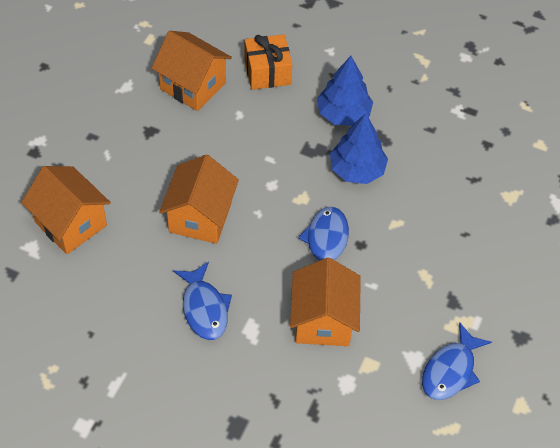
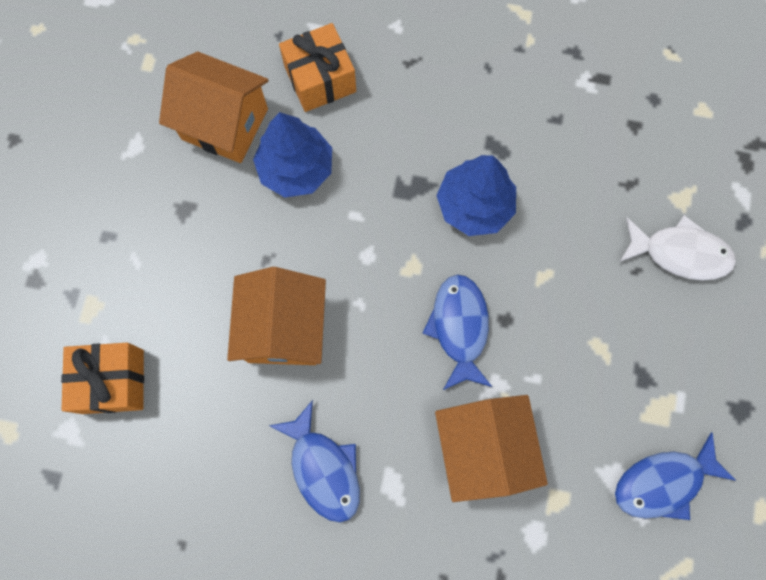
camera: 10 degrees left, 20 degrees up
(71, 224) = (113, 381): orange house -> orange gift
(343, 114) = (436, 122): blue tree -> blue tree (296, 168)
(450, 370) = (663, 482): blue fish -> blue fish turned 45 degrees clockwise
(500, 229) = (679, 253): none -> white fish

